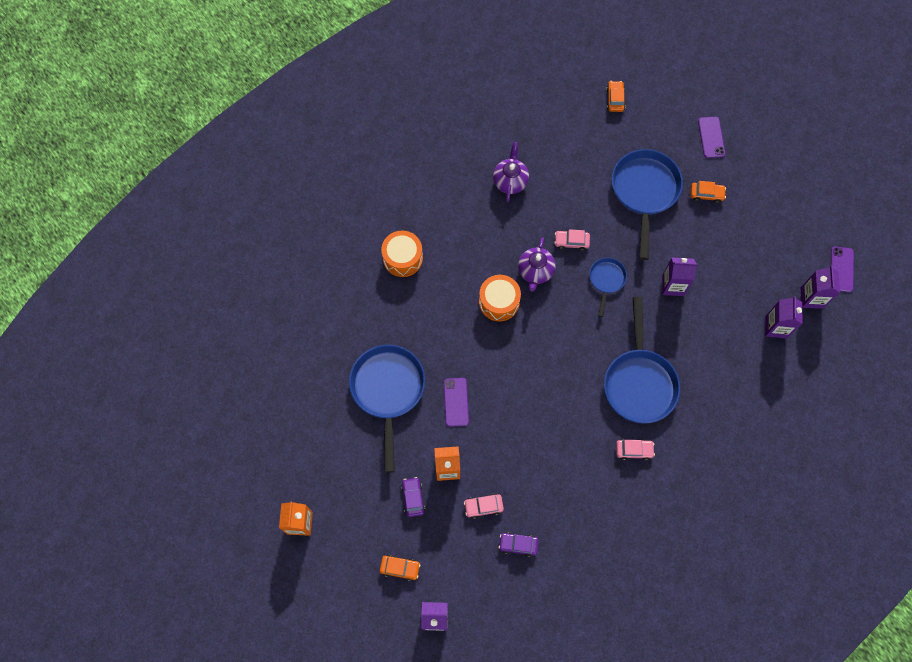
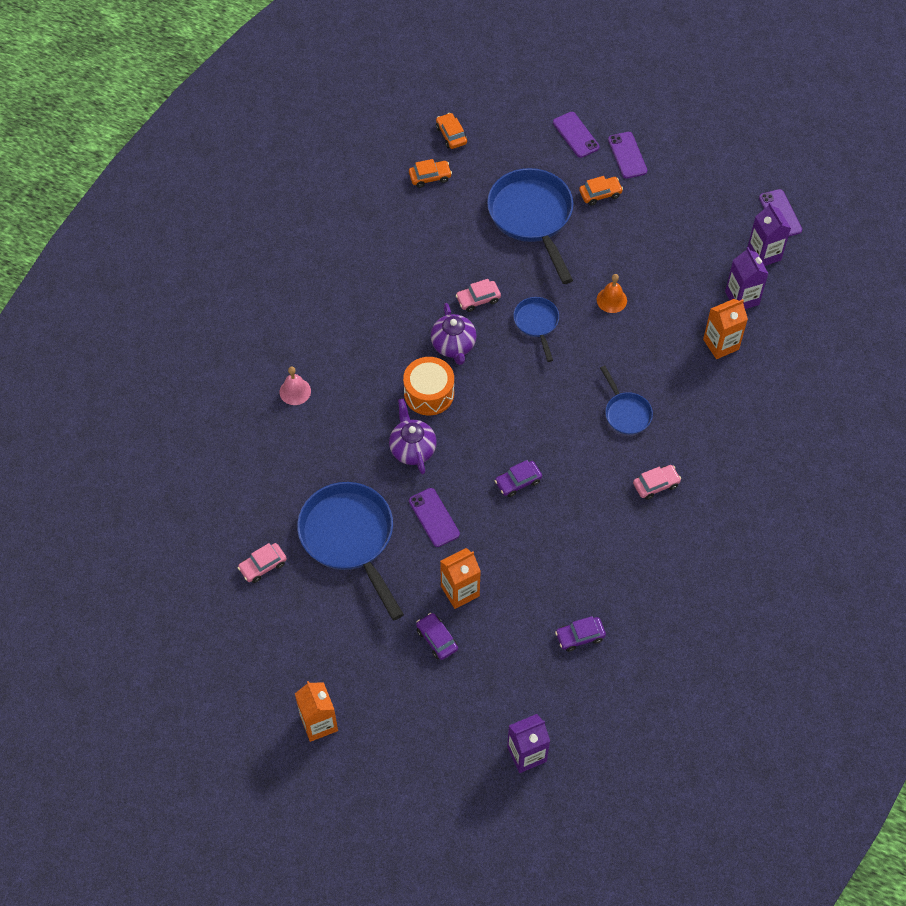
camera: 25 degrees left, 10 degrees down
(400, 568) = (460, 719): orange car -> orange car (430, 177)
(402, 258) = (295, 391): orange drum -> pink bell
(483, 506) = (521, 613): pink car -> pink car (263, 566)
(510, 181) = (377, 263): purple teapot -> purple teapot (412, 448)
(531, 401) = (518, 482): none -> purple car
(639, 382) = (626, 413): blue pan -> blue pan, size x0.52
(673, 285) = (611, 300): purple carton -> orange bell
(740, 358) = (721, 344): none -> orange carton
(743, 170) = (627, 155): none -> purple phone

